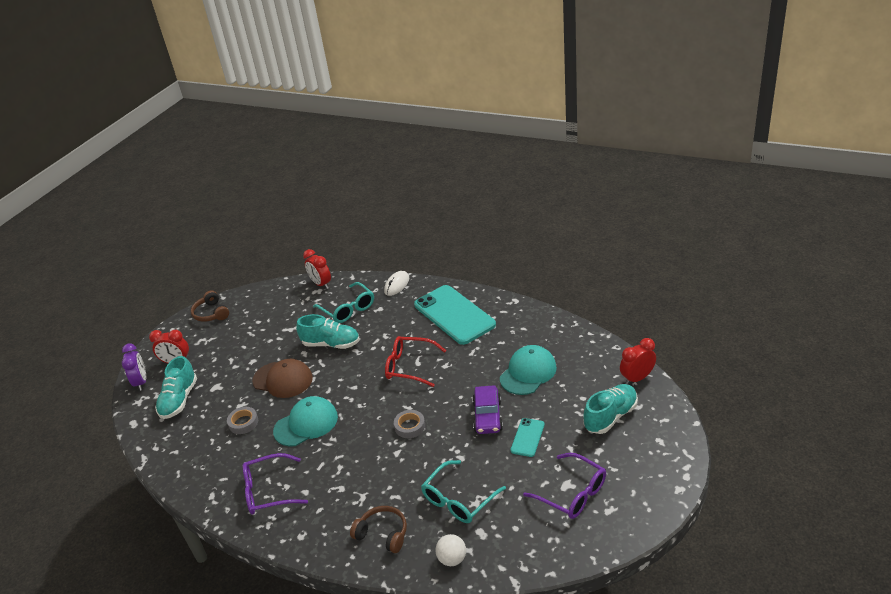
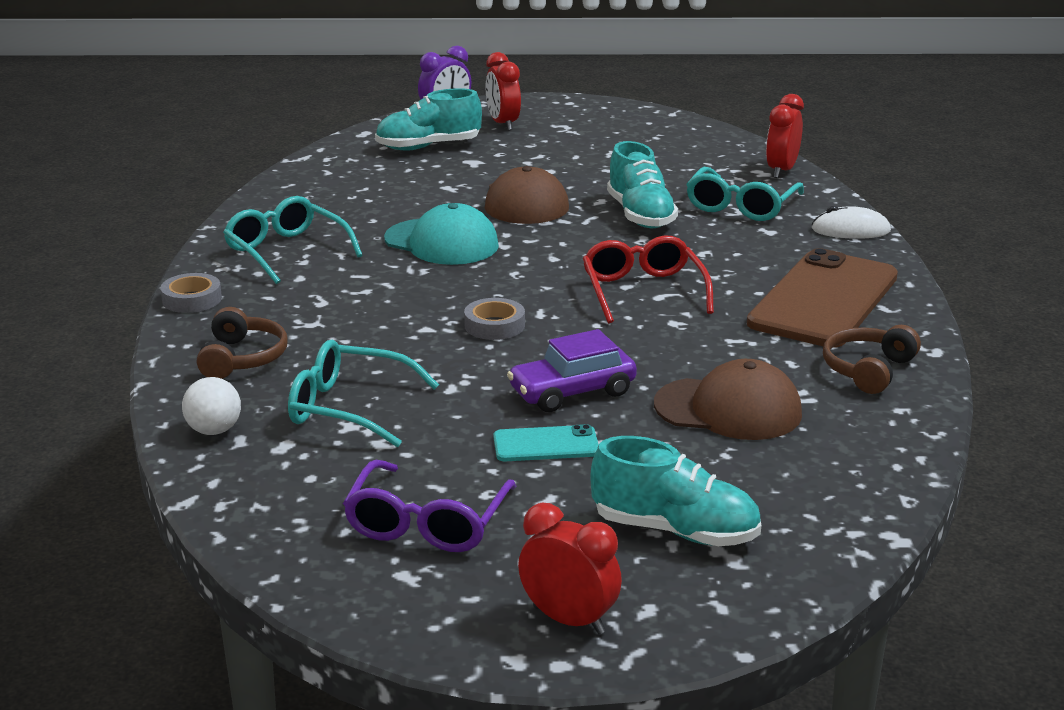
camera: 60 degrees right, 10 degrees down
(211, 313) = (628, 116): brown headphones -> brown headphones (868, 370)
(243, 423) = (413, 199): grey tape -> grey tape (192, 299)
(268, 491) = (286, 251): purple glasses -> turquoise glasses
(454, 315) = (823, 300): turquoise phone -> brown phone
(528, 372) = (728, 409): turquoise cap -> brown cap
(637, 378) = (826, 545): red clock -> red clock (569, 620)

